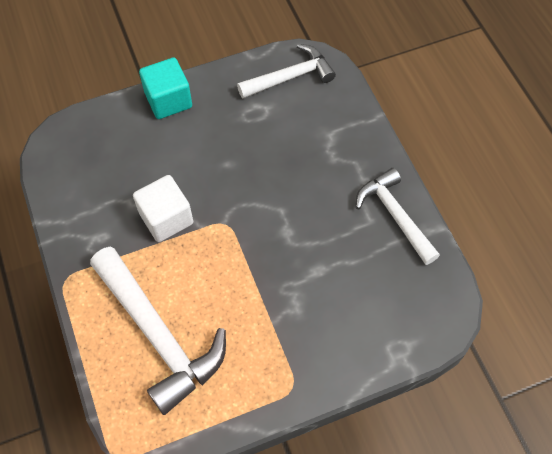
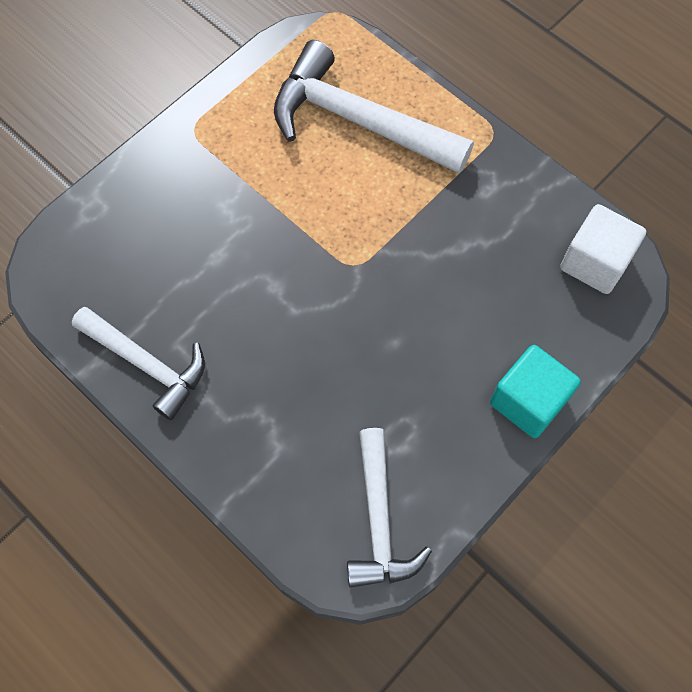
camera: 155 degrees right, 5 degrees up
(166, 218) = (427, 241): white cube -> white cube (594, 262)
(290, 77) = (379, 520): white hammer -> white hammer turned 45 degrees counterclockwise

